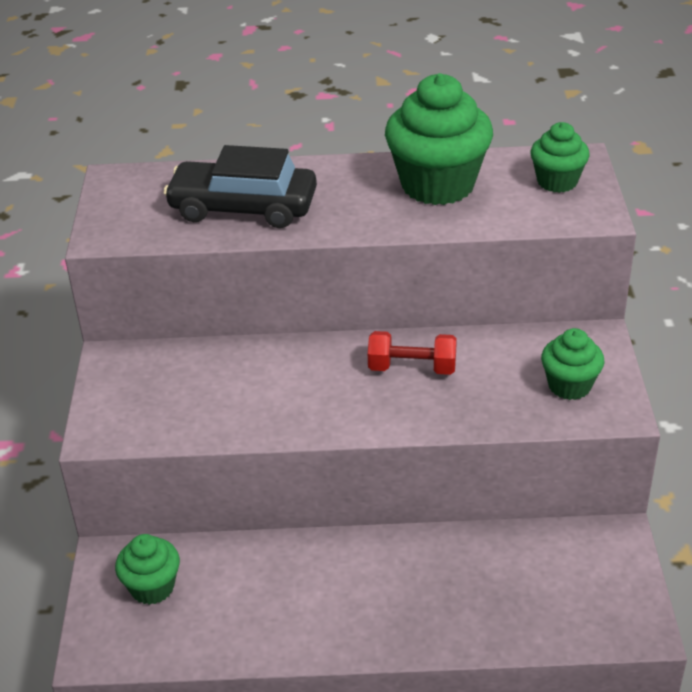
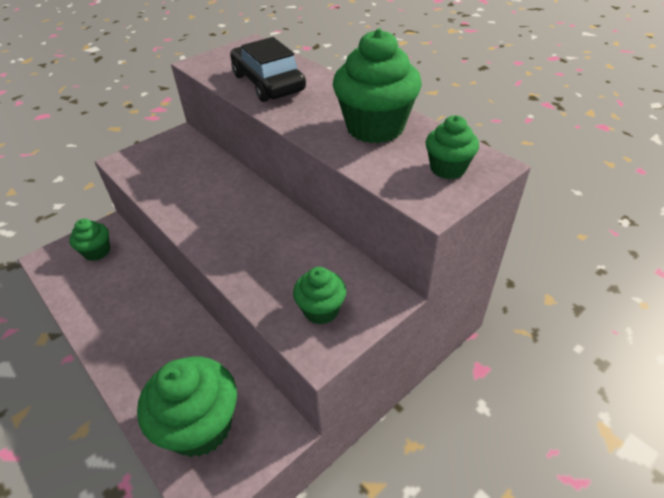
camera: 50 degrees right, 5 degrees up
(412, 368) = (268, 231): red dumbbell -> none
(554, 596) = (200, 426): none -> green cupcake

